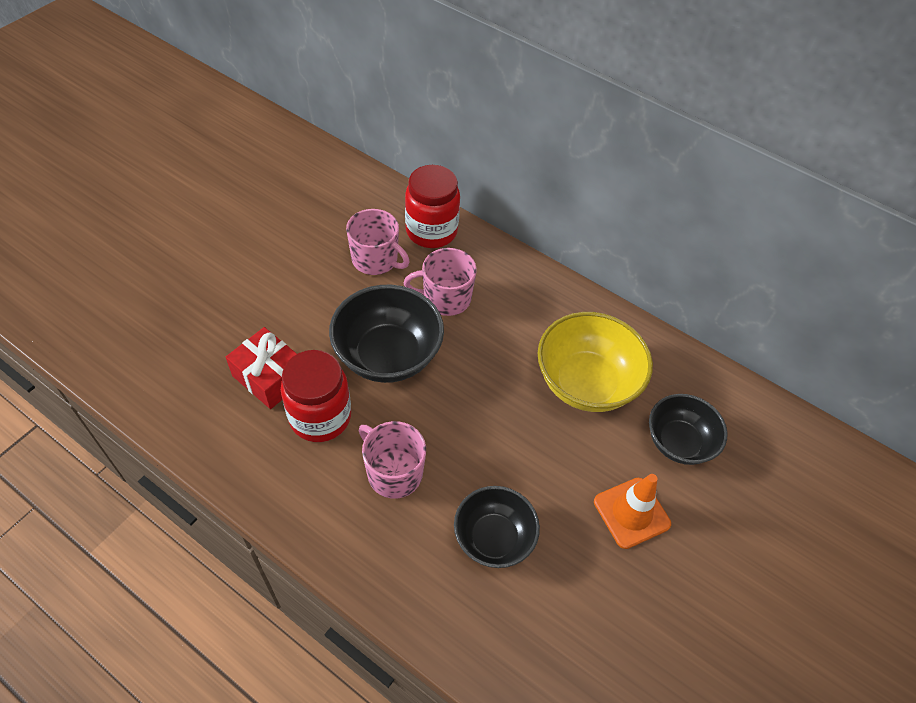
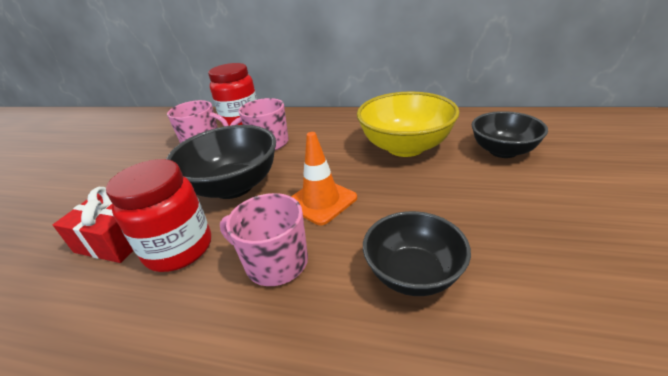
camera: 15 degrees left, 20 degrees down
(631, 513) = (516, 202): orange traffic cone -> orange traffic cone (321, 201)

